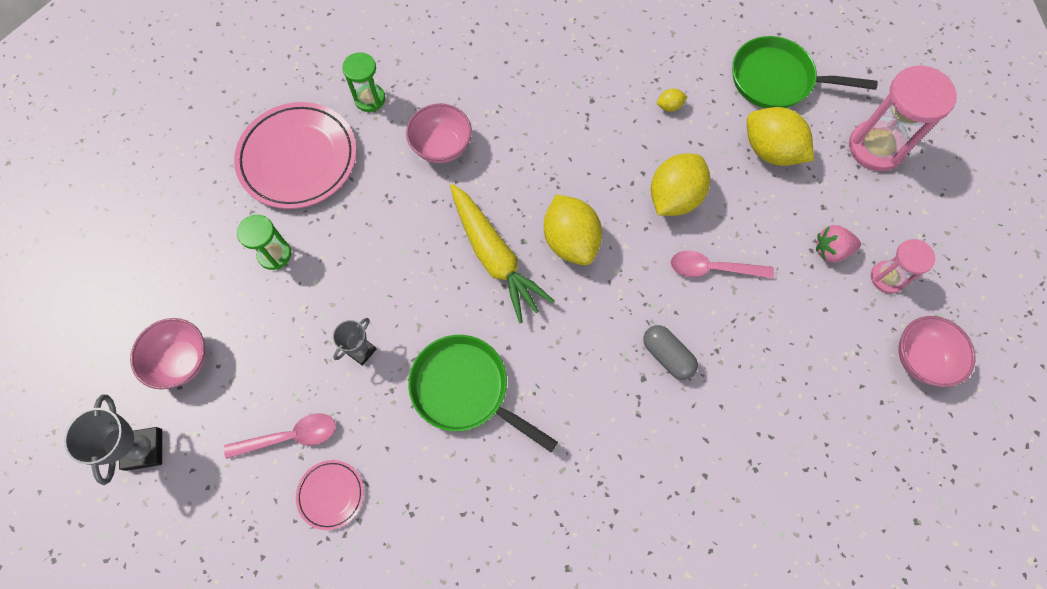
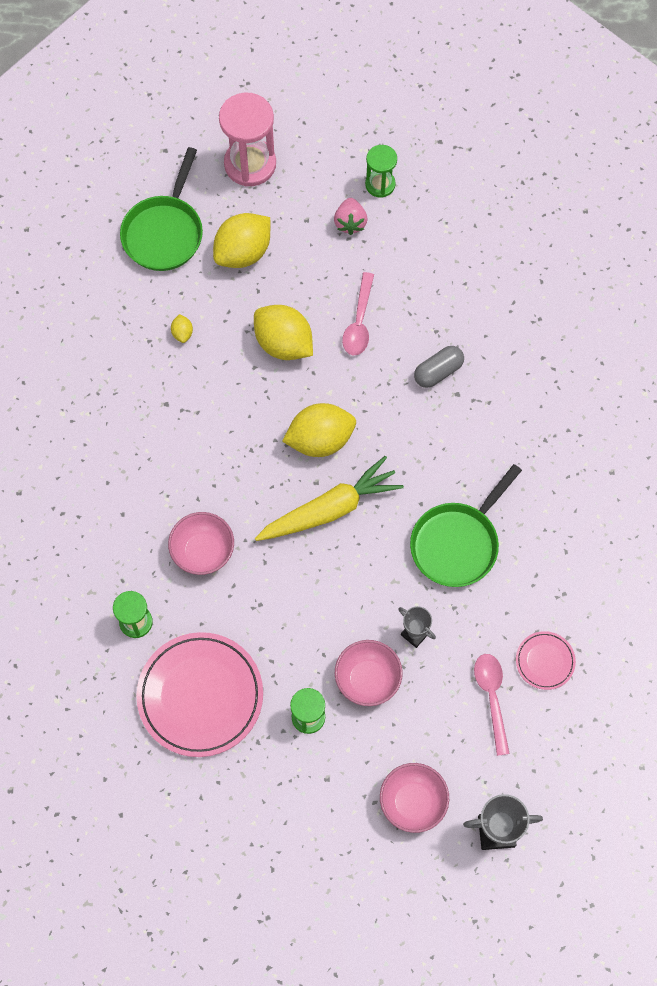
camera: 85 degrees left, 0 degrees up
(887, 278) = (380, 184): pink hourglass -> green hourglass
(920, 359) = (454, 176): pink bowl -> pink bowl (367, 679)

